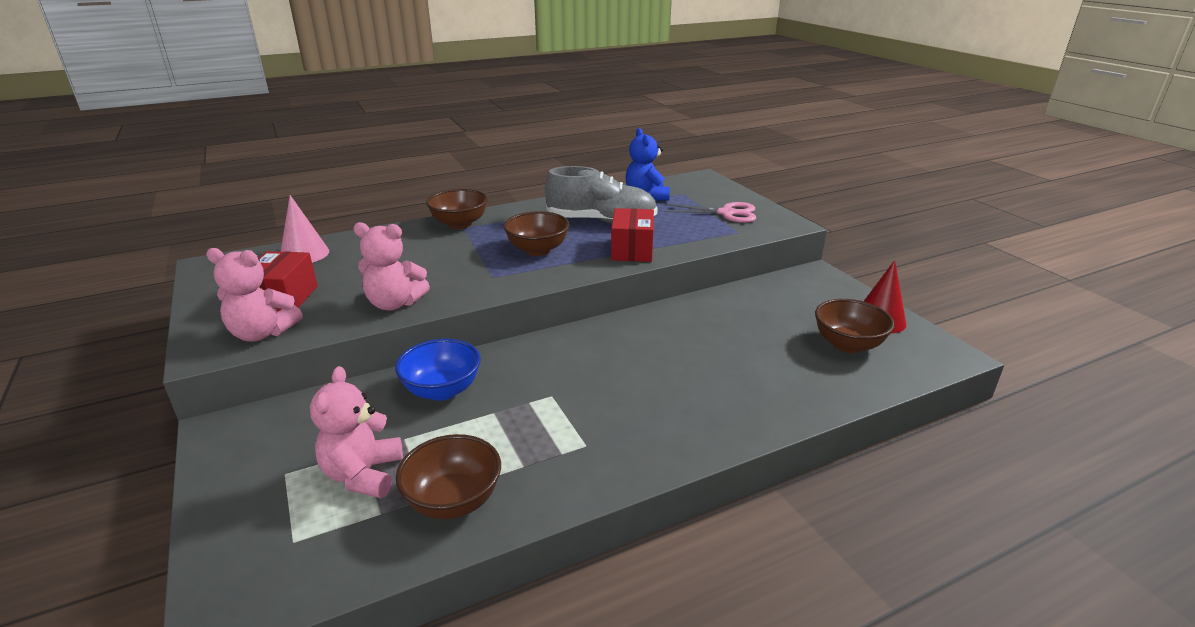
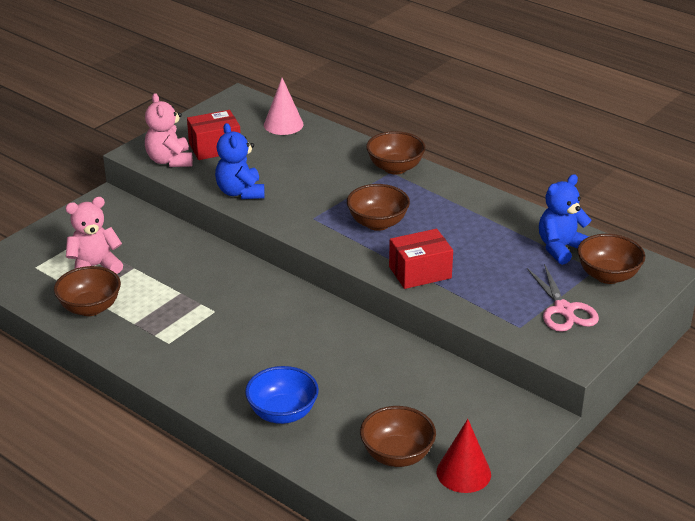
camera: 65 degrees right, 5 degrees up
(395, 303) = (240, 192): pink teddy bear -> blue teddy bear
(442, 390) = (191, 262): blue bowl -> blue bowl (282, 413)
(601, 221) = (469, 238): grey shoe -> none
(694, 191) = (607, 276): none -> brown bowl

